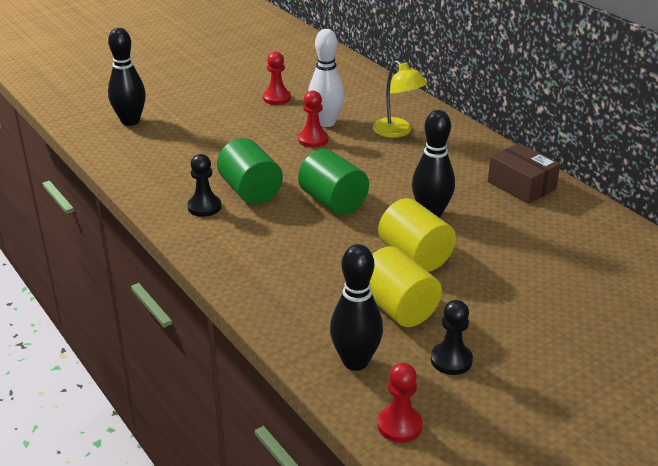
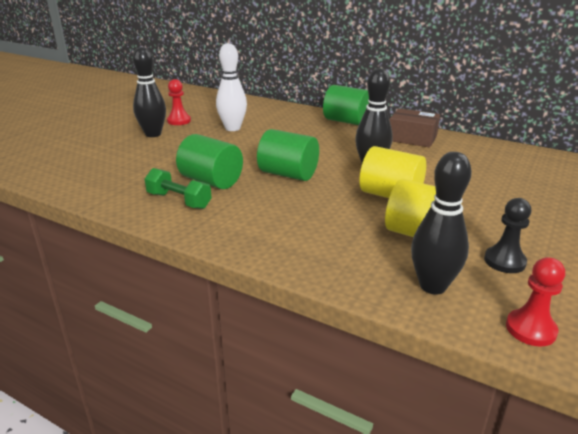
camera: 25 degrees left, 5 degrees down
(130, 121) = (58, 155): black bowling pin -> black bowling pin (153, 134)
(204, 207) = (179, 201): black pawn -> green dumbbell
(313, 140) = (232, 140): red pawn -> none
(397, 132) = (292, 125): yellow lamp -> none
(467, 140) = (346, 121): none -> green cylinder

